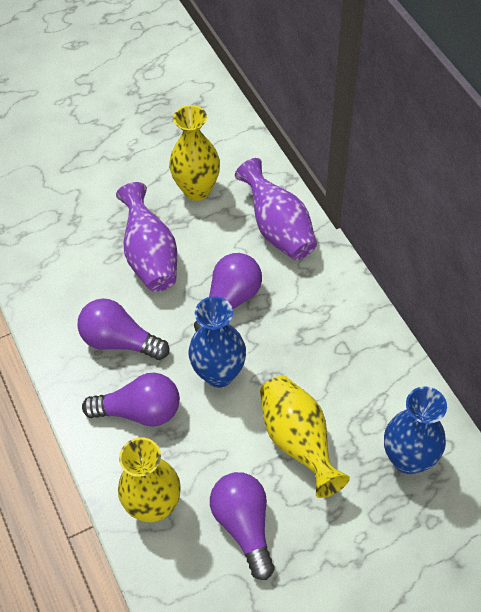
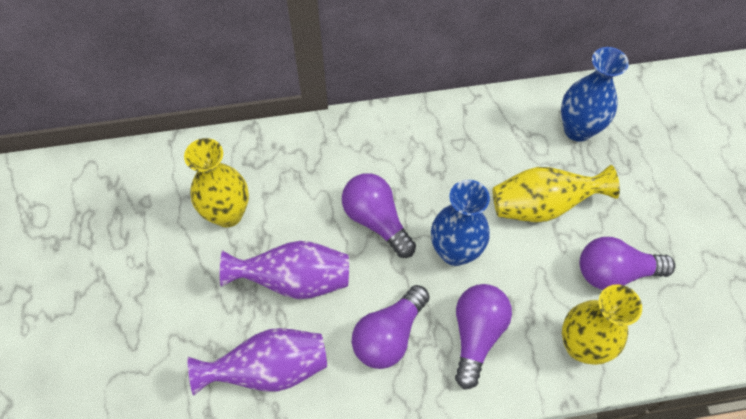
camera: 75 degrees left, 5 degrees up
(278, 228) = (308, 155): purple vase -> purple vase (269, 369)

